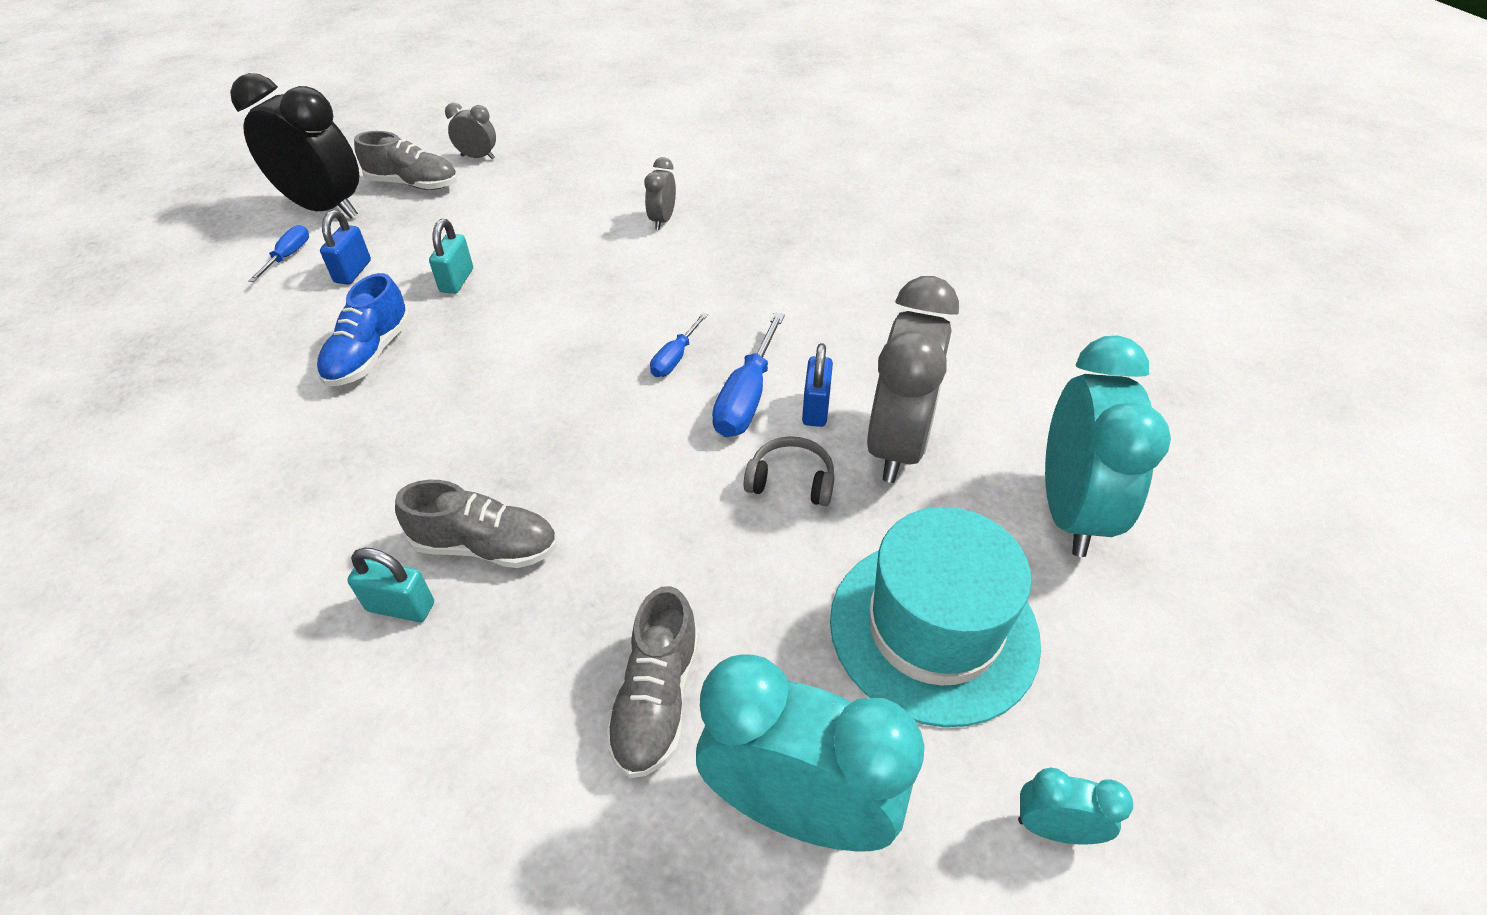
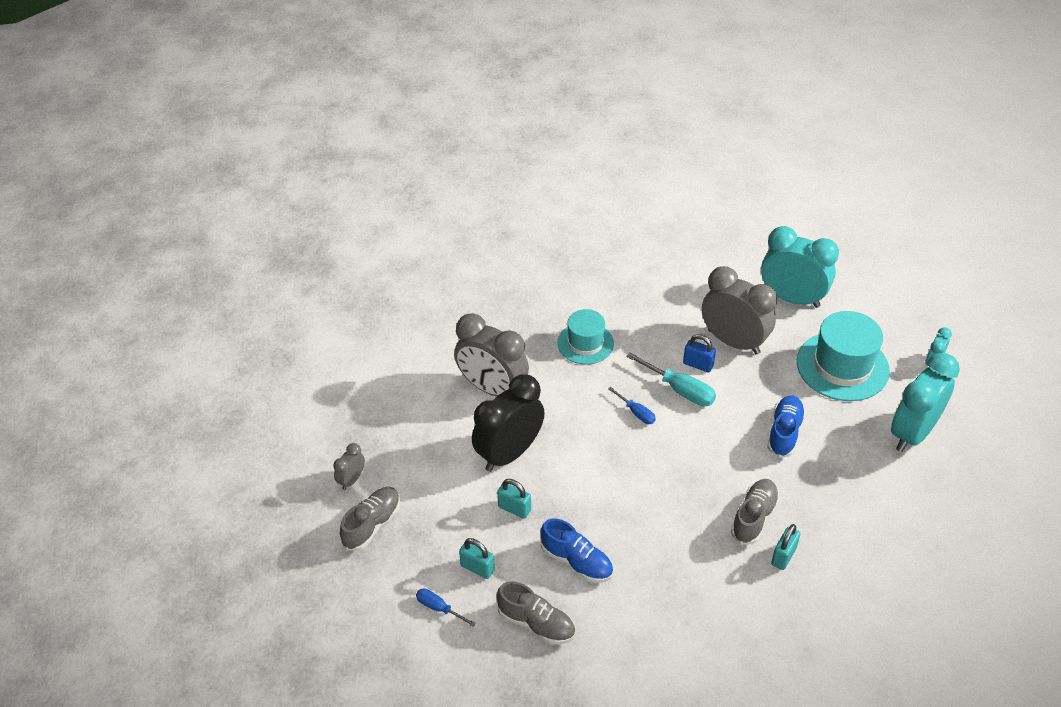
camera: 70 degrees left, 0 degrees up
(325, 208) = (380, 584): black clock -> black clock (509, 453)
(353, 271) = (477, 568): blue padlock -> turquoise padlock
(656, 699) = (856, 466): grey shoe -> grey shoe (536, 623)
(662, 220) = (492, 389): grey clock -> grey clock, size x2.18
(705, 558) = (784, 433): none -> blue shoe
(746, 397) = (679, 390): blue screwdriver -> turquoise screwdriver
(791, 481) = (745, 388): grey headphones -> none
(792, 280) = (585, 343): none -> turquoise hat

